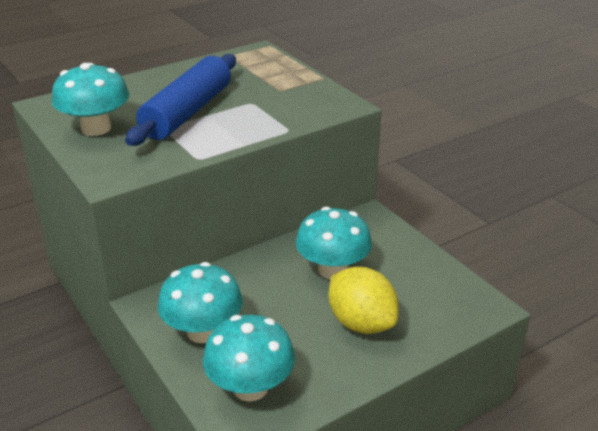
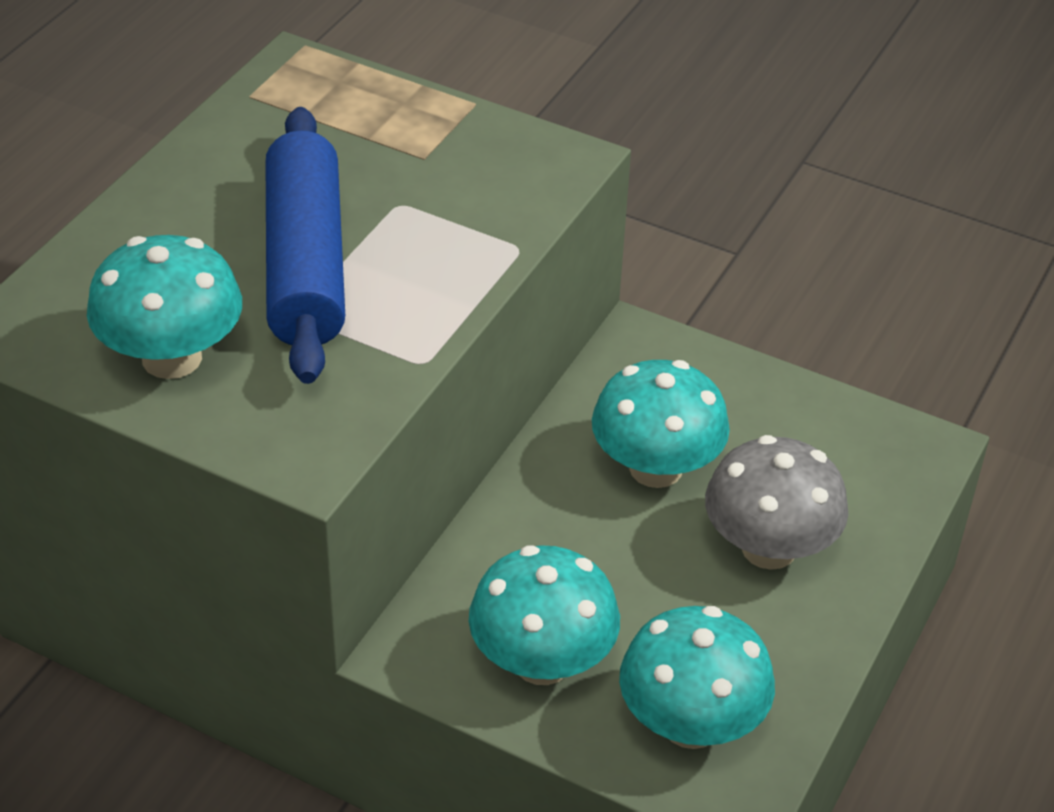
camera: 30 degrees left, 10 degrees up
(361, 323) = (769, 548): yellow lemon -> grey mushroom

